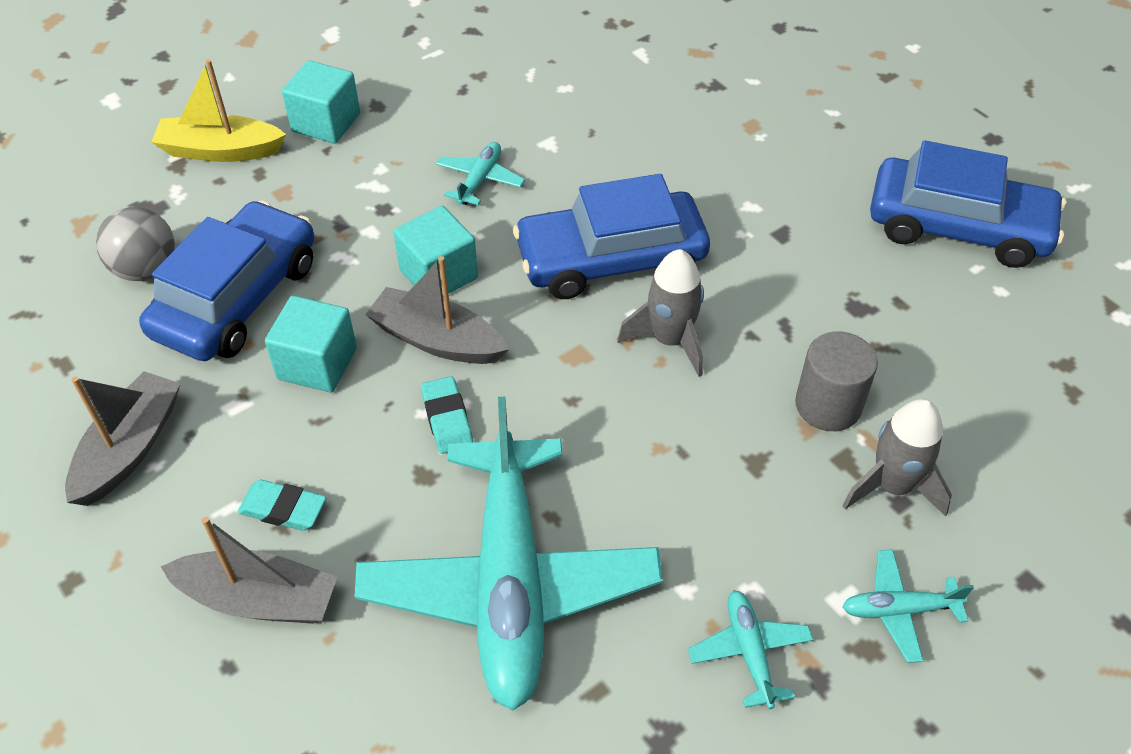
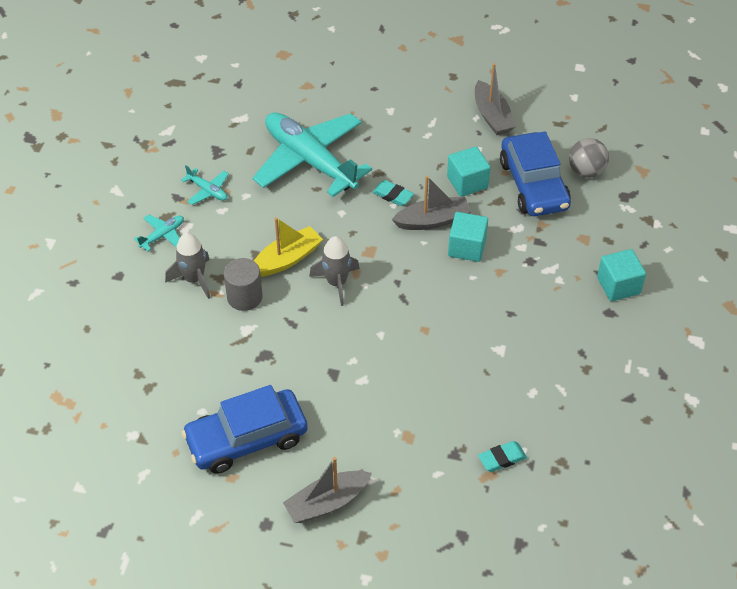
camera: 140 degrees right, 0 degrees up
(220, 150) = (642, 238): yellow boat -> yellow boat (287, 259)
(259, 599) = (387, 107): grey boat -> grey boat (327, 502)
(283, 509) = (414, 133): turquoise eraser -> turquoise eraser (502, 458)
(480, 180) = (506, 305): turquoise plane -> none
(611, 259) = (400, 304): blue car -> none

